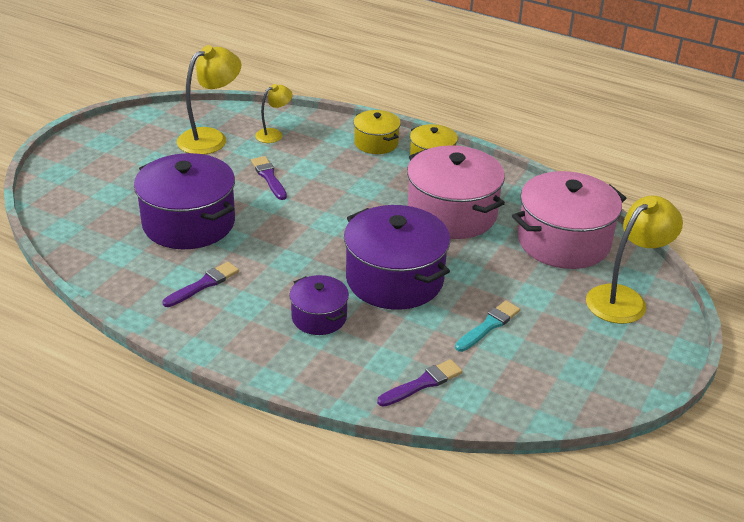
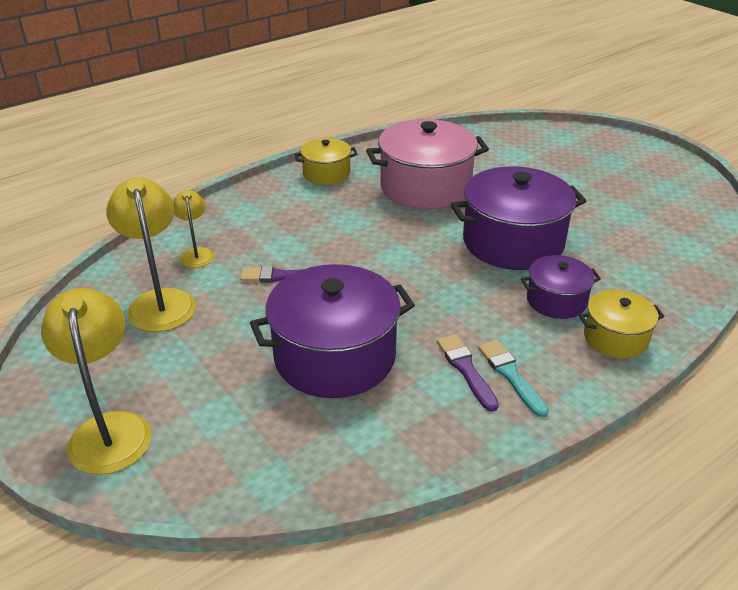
camera: 65 degrees left, 0 degrees up
(376, 143) = (273, 196): yellow pot -> yellow pot (615, 338)
(422, 383) = (671, 265): purple brush -> none
(488, 326) = (599, 213): turquoise brush -> turquoise brush (511, 375)
(563, 241) = (497, 149): pink pot -> none
(624, 299) = (584, 147): yellow lamp -> yellow lamp (109, 429)

